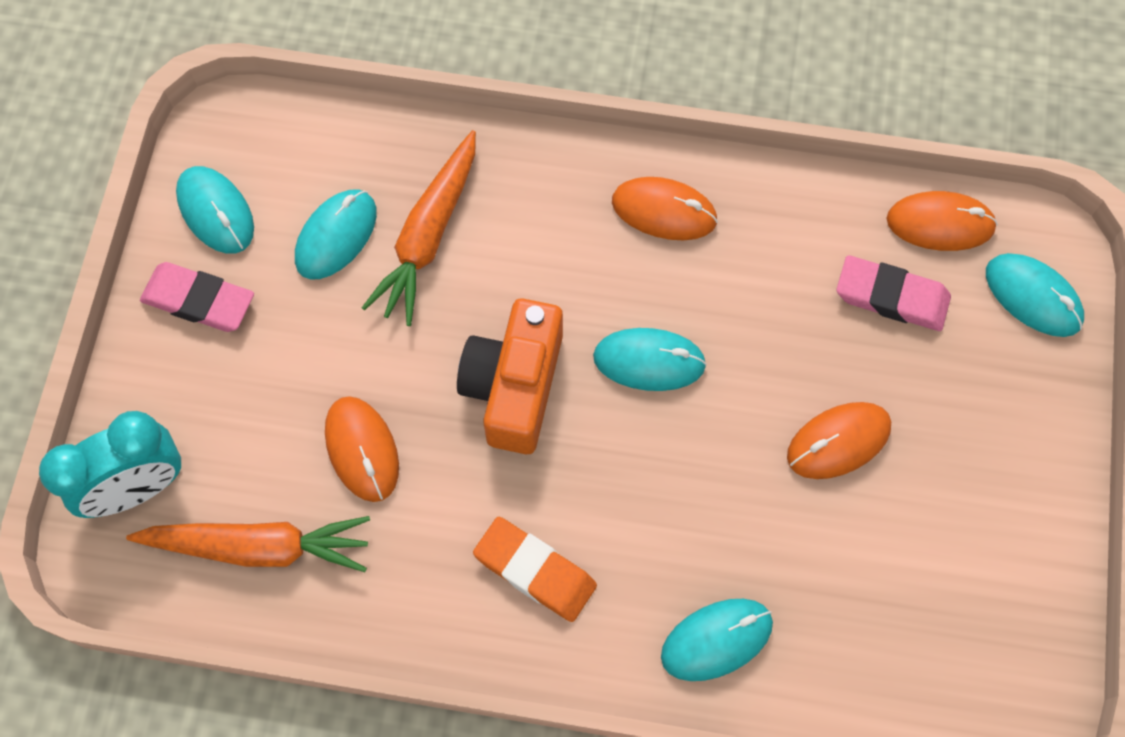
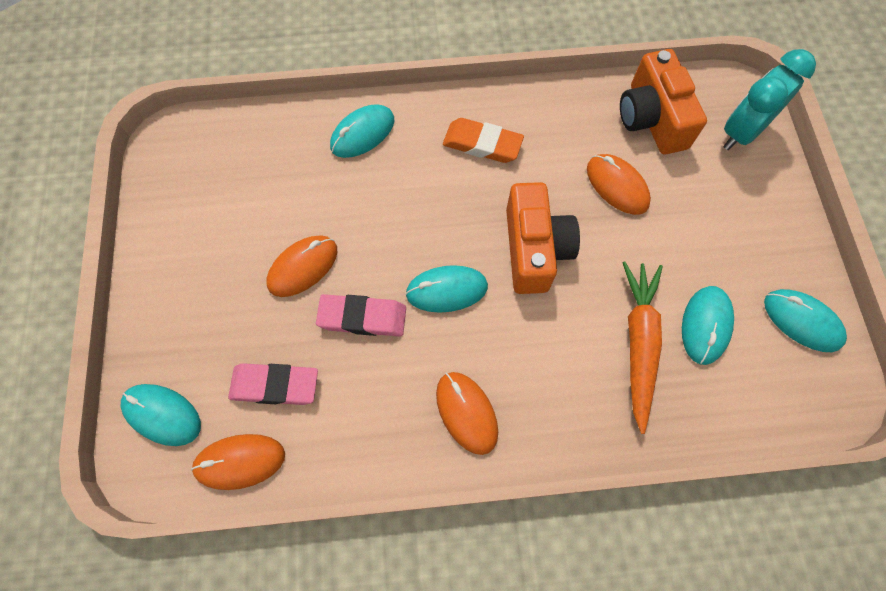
camera: 165 degrees right, 0 degrees up
(199, 301) = (774, 253): pink eraser -> pink eraser (362, 317)
(259, 547) = (651, 119): orange carrot -> orange camera
(664, 211) = (466, 412): orange mouse -> orange mouse turned 60 degrees clockwise

